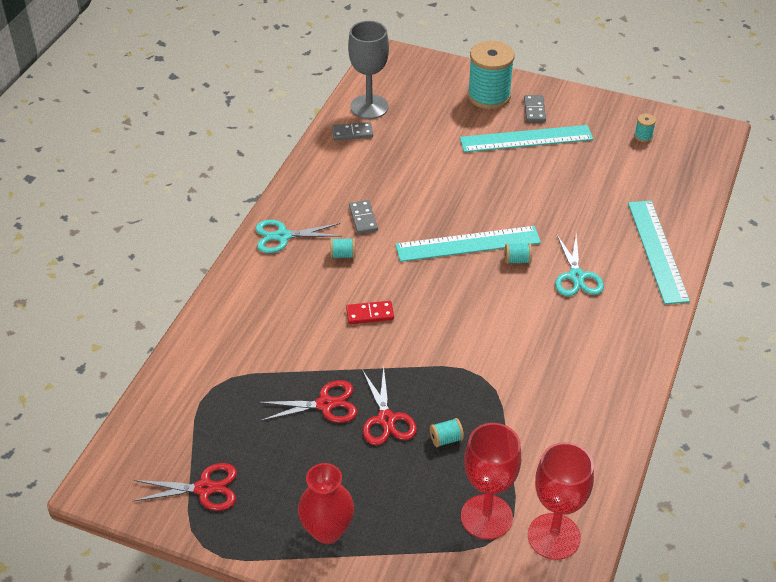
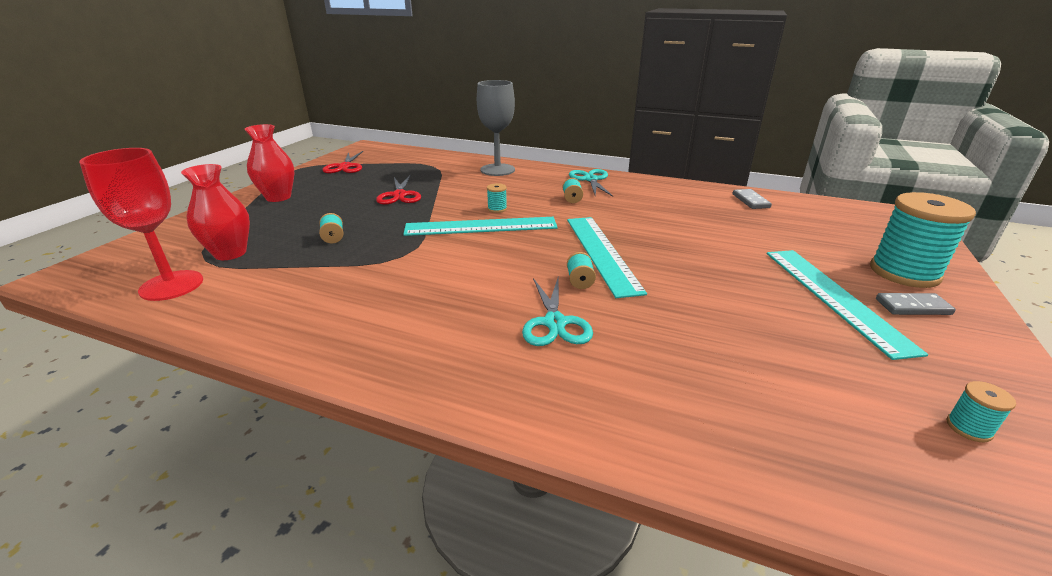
camera: 90 degrees right, 15 degrees down
(363, 218) = (624, 206): grey domino -> none
(369, 107) = (802, 207): grey goblet -> grey goblet (497, 170)
(370, 314) = (497, 209): red domino -> turquoise spool
(386, 419) = (371, 215): red scissors -> none
(486, 517) = (230, 253): red goblet -> red vase
(576, 276) = (555, 323): turquoise scissors -> turquoise scissors turned 90 degrees counterclockwise
(657, 251) = (628, 412): turquoise ruler -> turquoise ruler (481, 227)

